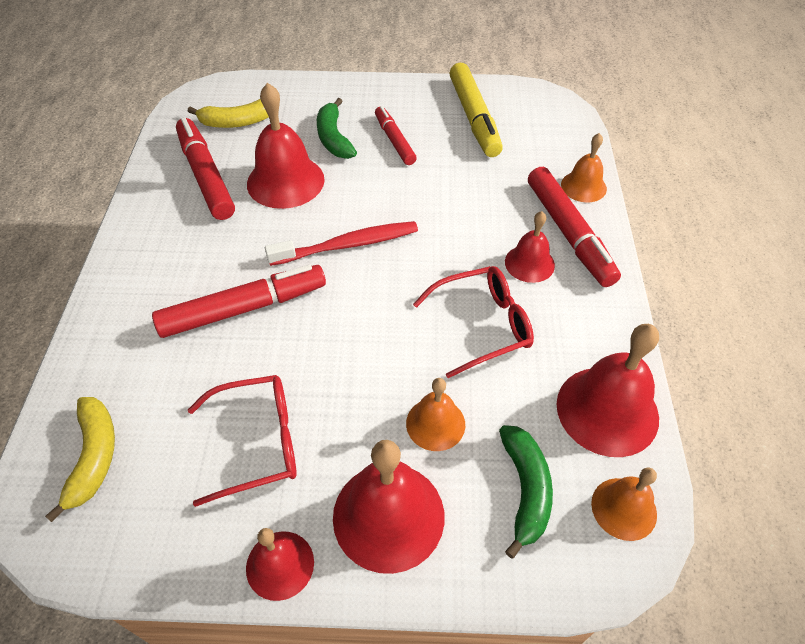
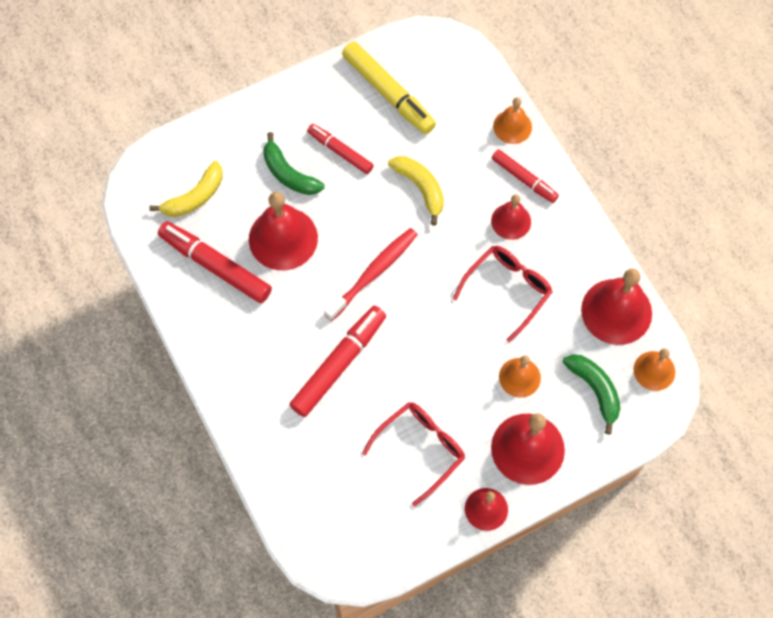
camera: 30 degrees left, 15 degrees up
(94, 457) = (328, 514): yellow banana -> yellow banana (420, 188)
(568, 233) = (524, 179): red marker -> red marker, size x0.62

